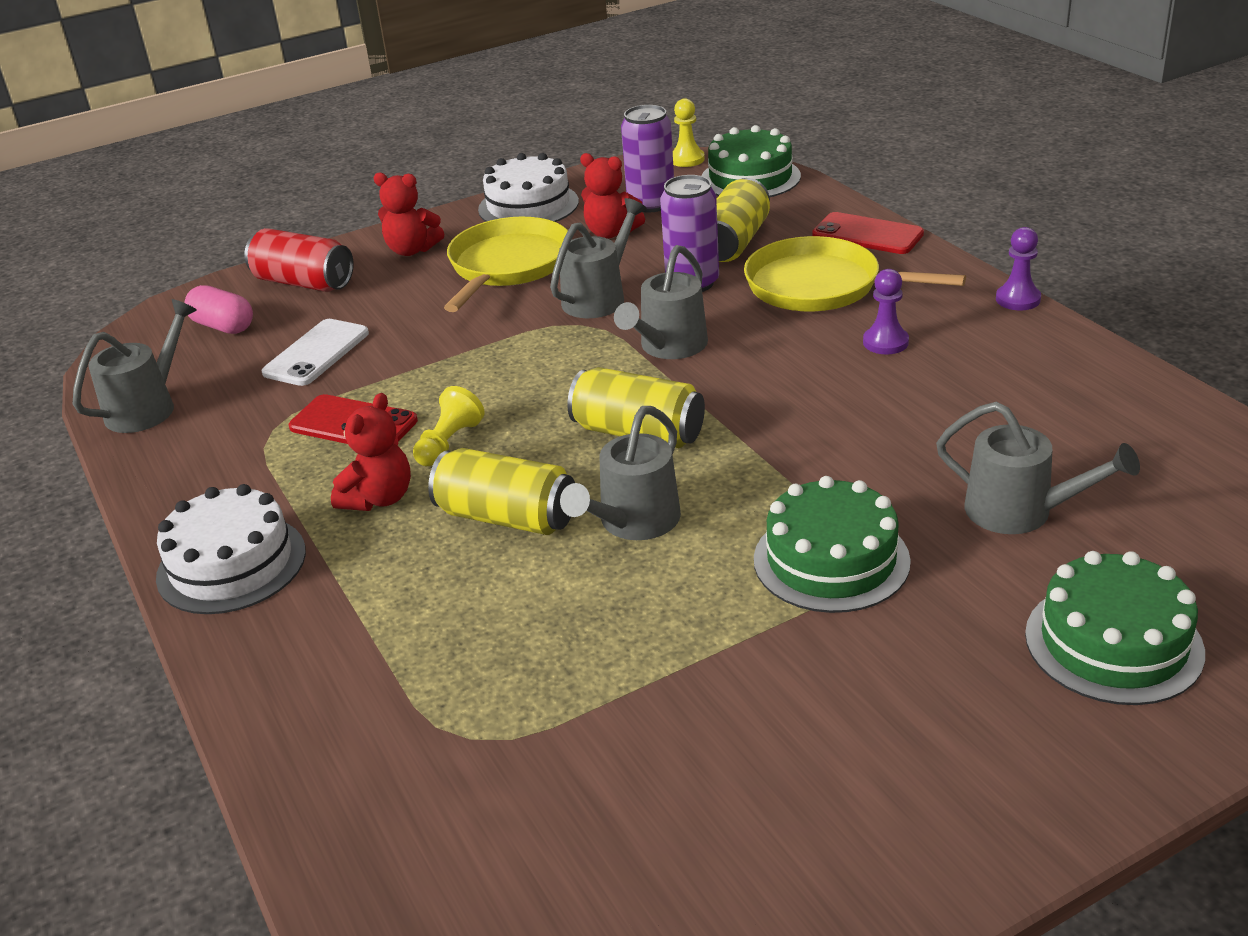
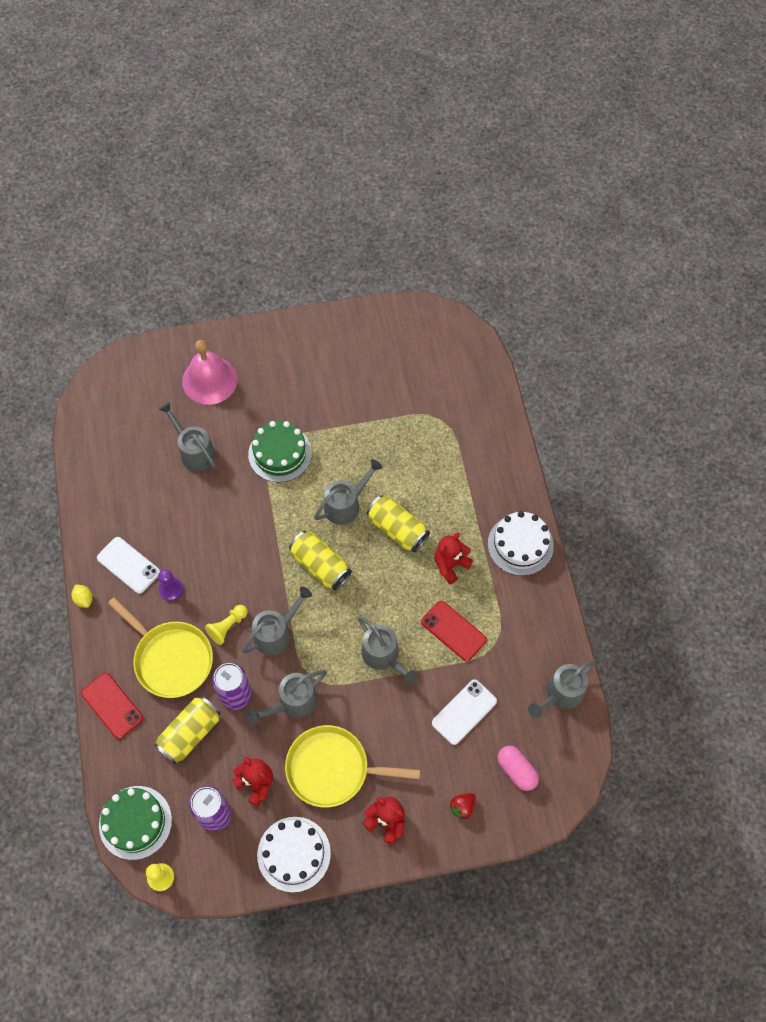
camera: 165 degrees left, 30 degrees up
(303, 283) = (462, 807): red can -> red strawberry
(449, 443) = (410, 594): yellow pawn -> yellow pawn (227, 627)
(470, 369) = (384, 656): none -> grey watering can
(508, 265) = (332, 769): yellow pan -> yellow pan turned 60 degrees clockwise
(985, 347) = (128, 565): none -> white phone
(1018, 299) = (84, 599): purple pawn -> yellow lemon
(1113, 643) = (209, 380): green cake -> pink bell

